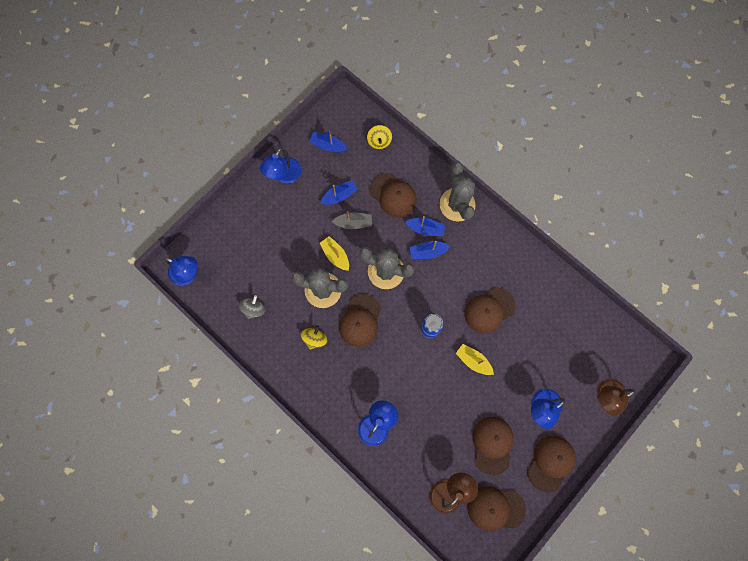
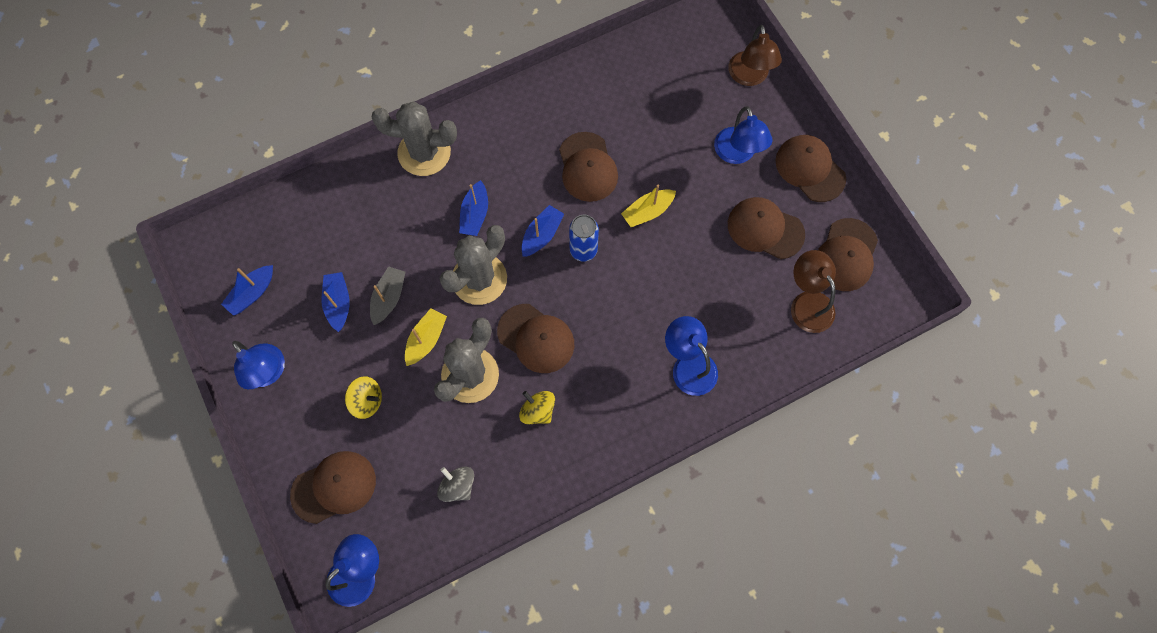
camera: 70 degrees left, 5 degrees down
(335, 255) = (426, 340): yellow boat -> yellow boat turned 135 degrees clockwise
(379, 141) = (281, 220): yellow spinning top -> yellow spinning top (367, 401)
(393, 195) = (372, 230): brown cap -> brown cap (334, 487)
(425, 229) = (440, 205): blue boat -> blue boat (542, 235)

